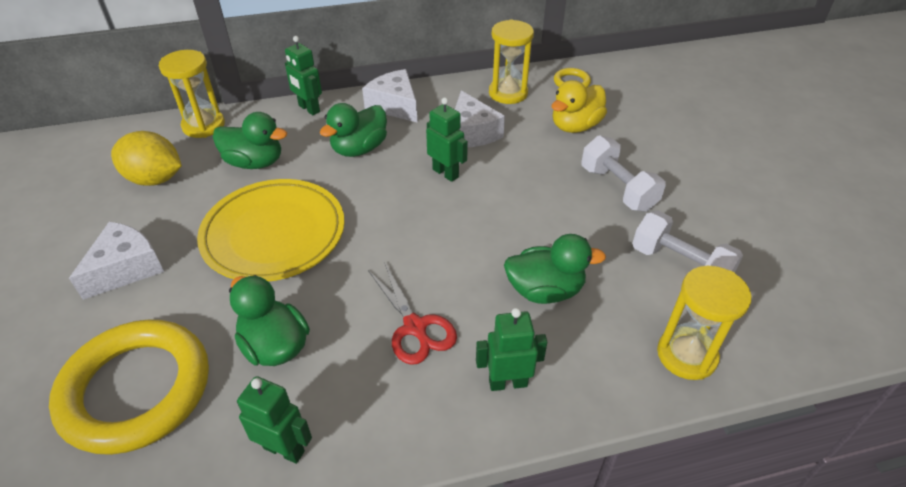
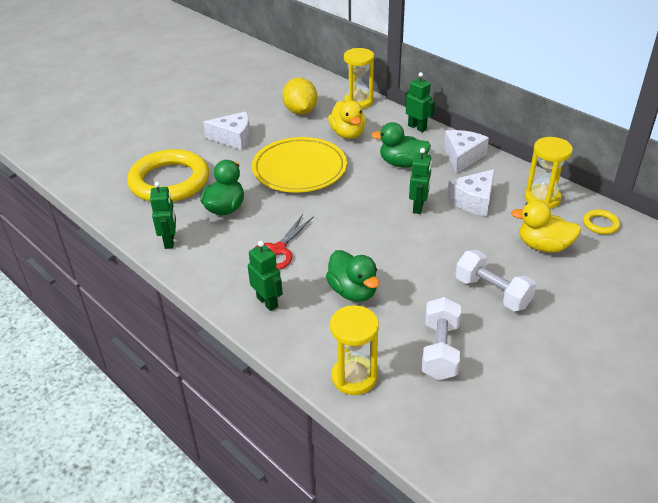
camera: 60 degrees right, 5 degrees down
(255, 162) = (347, 134): green duck -> yellow duck
(309, 109) = (417, 127): green robot -> green robot turned 120 degrees clockwise
(617, 188) = (492, 292): white dumbbell -> white dumbbell turned 75 degrees counterclockwise

